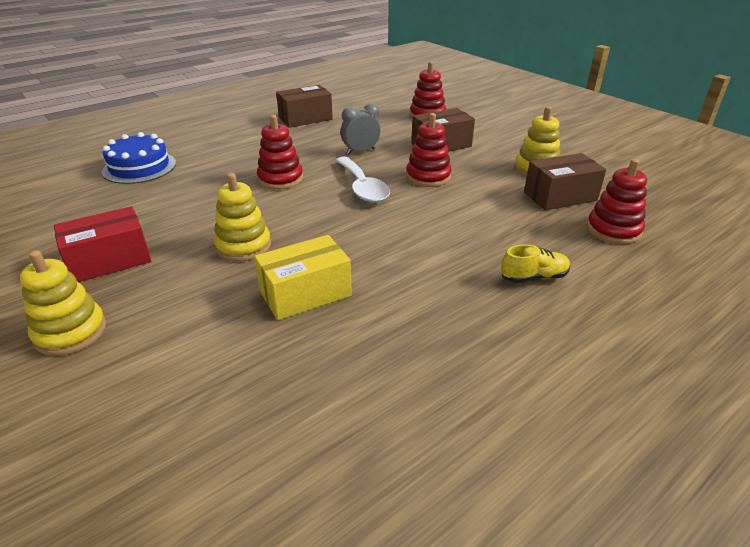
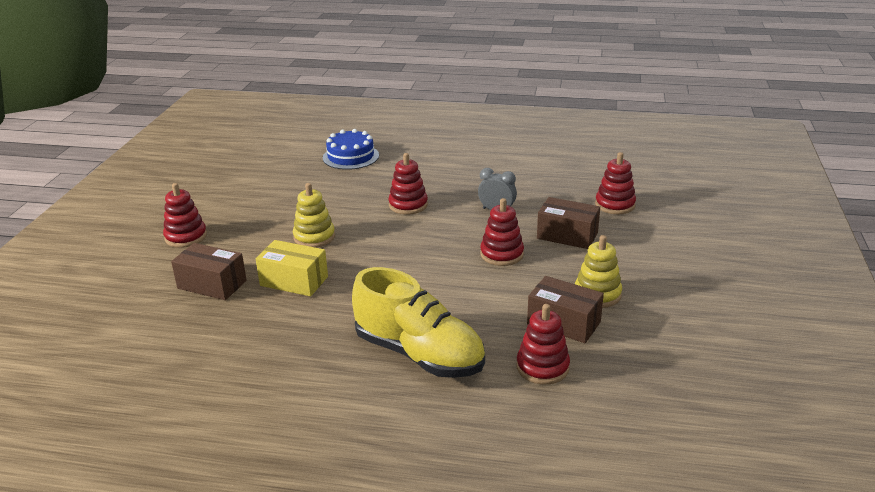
camera: 50 degrees right, 5 degrees down
(70, 332) = (186, 237): yellow stacking toy -> red stacking toy
(109, 260) = (250, 209): red box -> none
(305, 118) = (513, 164): brown box -> brown box (212, 284)
(362, 187) = (443, 238): white spoon -> none
(534, 277) = (419, 354): yellow shoe -> yellow shoe, size x2.41

